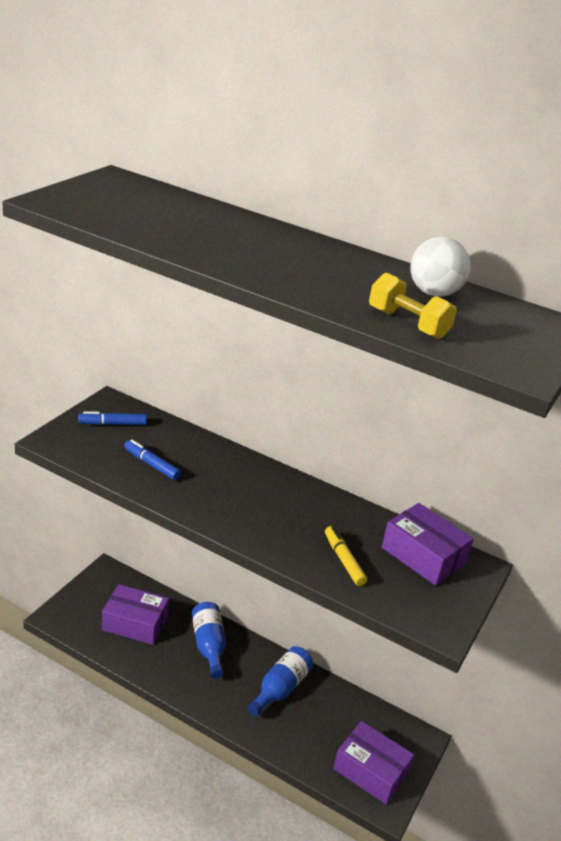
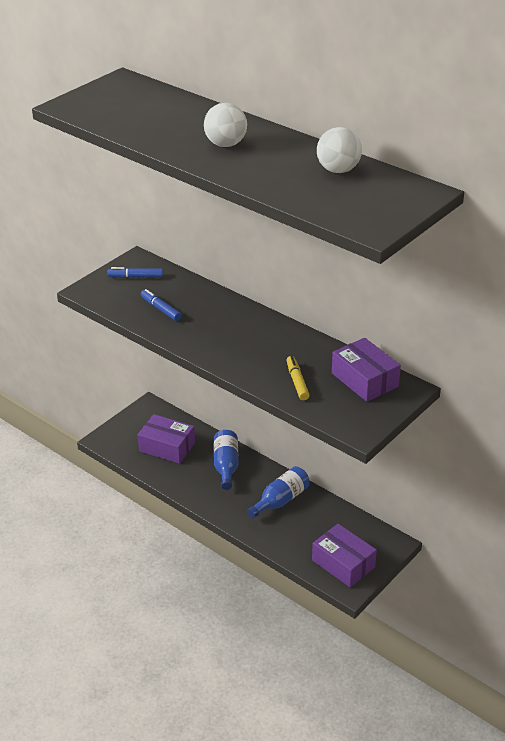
camera: 15 degrees right, 5 degrees up
(276, 256) = (225, 144): none -> white ball
(407, 324) = (303, 196): yellow dumbbell -> none

